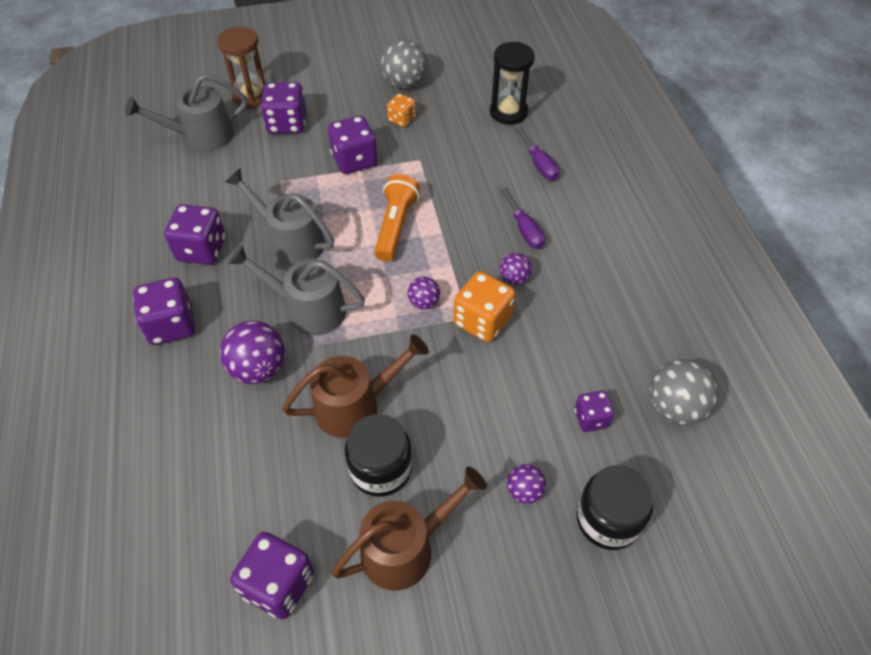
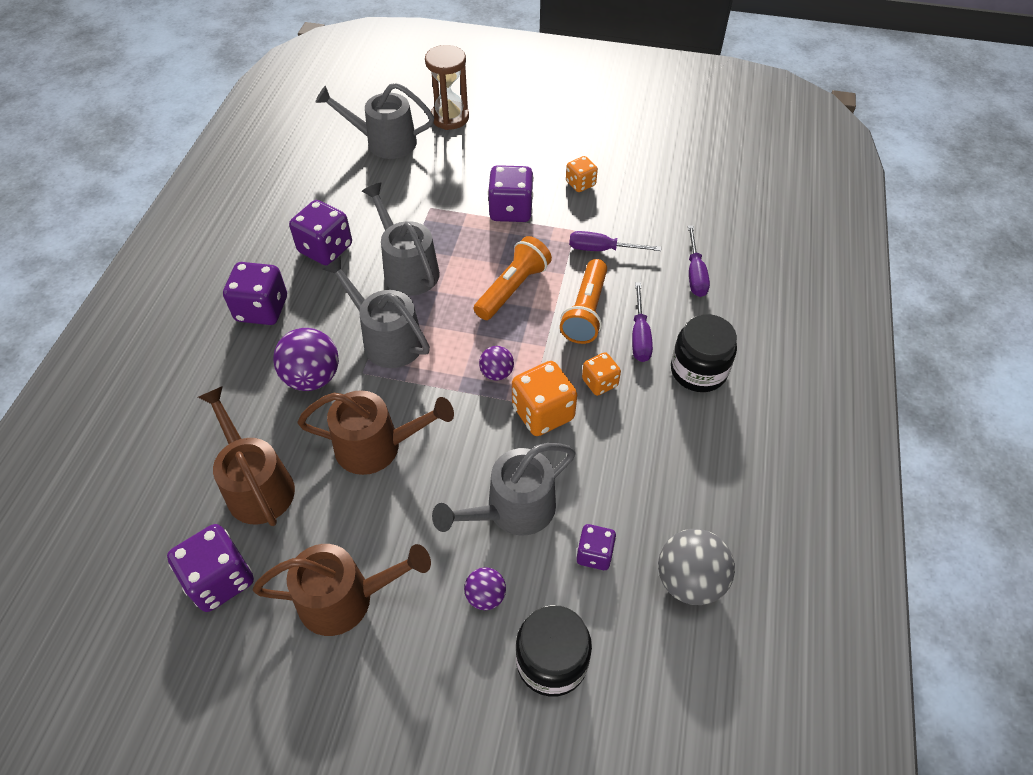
camera: 25 degrees right, 0 degrees up
(262, 485) = (256, 485): none -> brown watering can
(287, 124) = (468, 154): purple dice -> none
(380, 468) = (365, 515): black jar -> black jar (698, 371)
(404, 83) = (604, 148): grey ball -> none
(452, 168) = (602, 249): none -> purple screwdriver
(468, 224) = (586, 311): none -> orange flashlight
(505, 411) = (512, 510): none -> grey watering can
(508, 112) = (694, 210): black hourglass -> none
(514, 278) = (599, 382): purple ball -> orange dice

